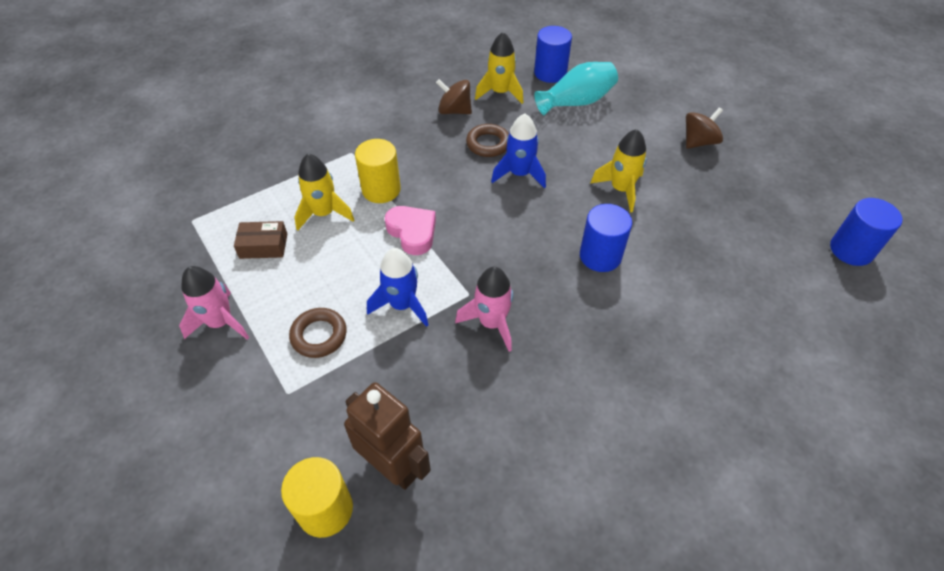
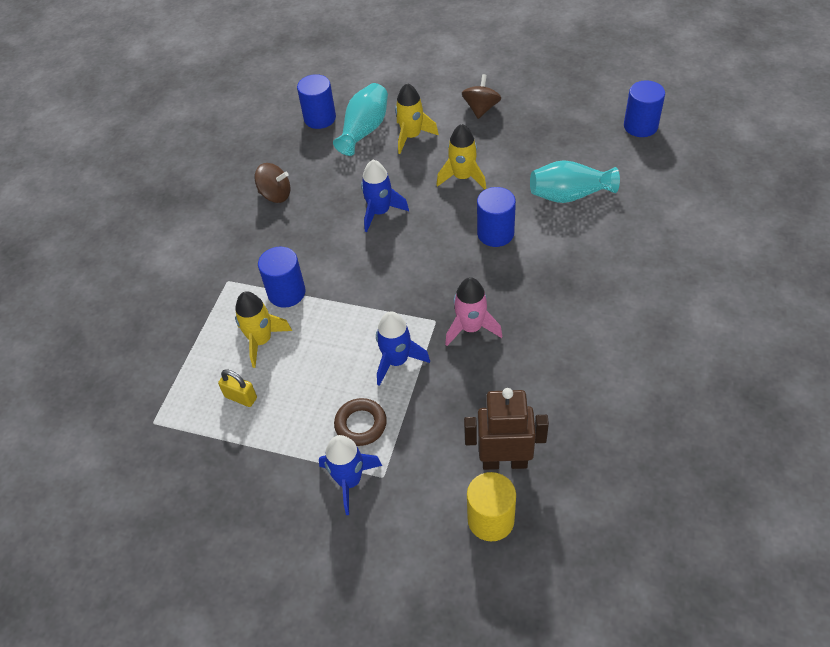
camera: 35 degrees left, 0 degrees up
(220, 322) = (274, 472): pink rocket -> none
(261, 375) = (349, 481): none -> blue rocket
(263, 246) = (241, 397): brown box -> yellow padlock
(381, 190) = (286, 293): yellow cylinder -> blue cylinder
(412, 232) = (347, 307): pink heart -> none
(454, 111) = (275, 195): brown spinning top -> brown spinning top turned 150 degrees counterclockwise
(488, 144) = (331, 204): brown ring -> none
(500, 93) = (297, 158): yellow rocket -> yellow rocket (411, 136)
(708, 268) = (569, 195): none -> turquoise vase

